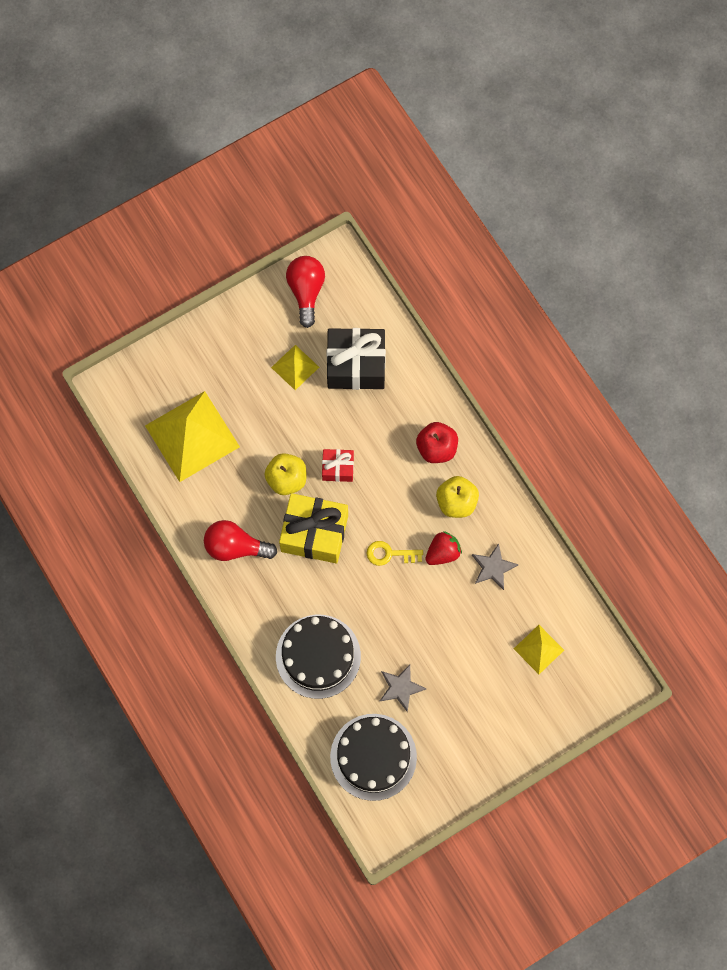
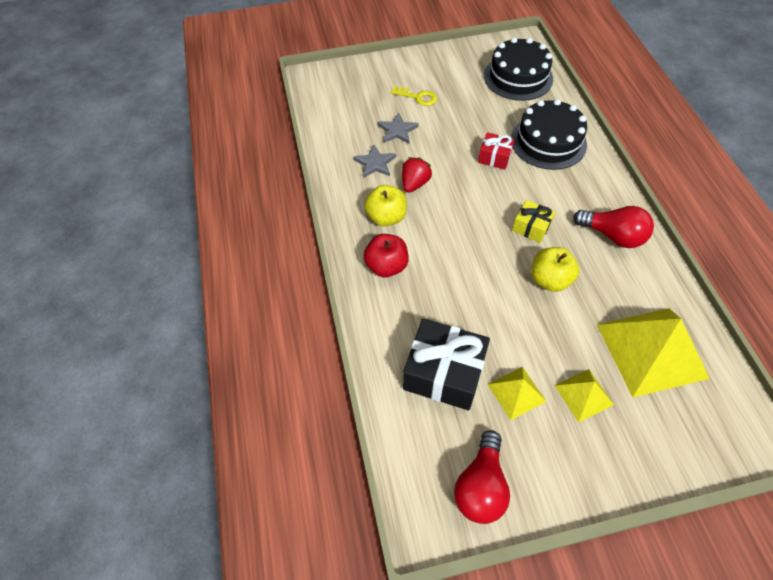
camera: 160 degrees left, 15 degrees down
(314, 533) = (531, 227): yellow gift -> yellow gift, size x0.53
(338, 468) = (493, 275): red gift -> red gift (494, 157)
(389, 554) = (463, 194): yellow key -> yellow key (417, 97)
(401, 687) = (483, 108): grey star -> grey star (397, 130)
(443, 553) = (415, 184): red strawberry -> red strawberry turned 135 degrees clockwise
(538, 649) = (363, 106): yellow pyramid -> yellow pyramid (584, 395)

